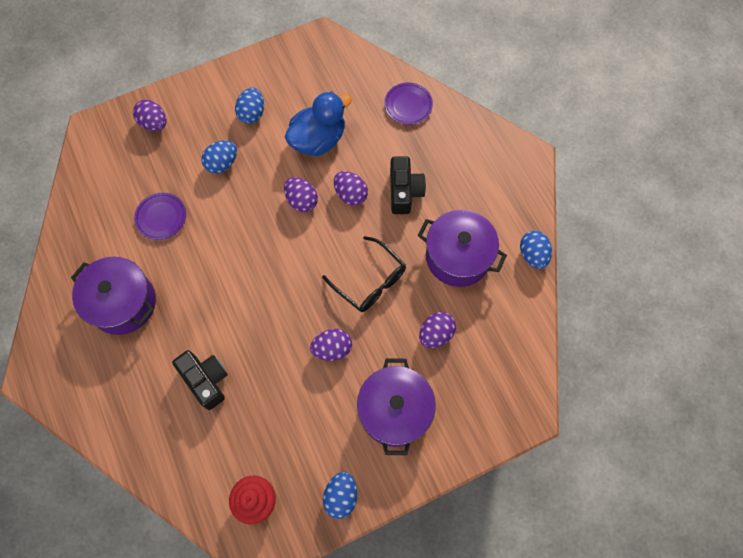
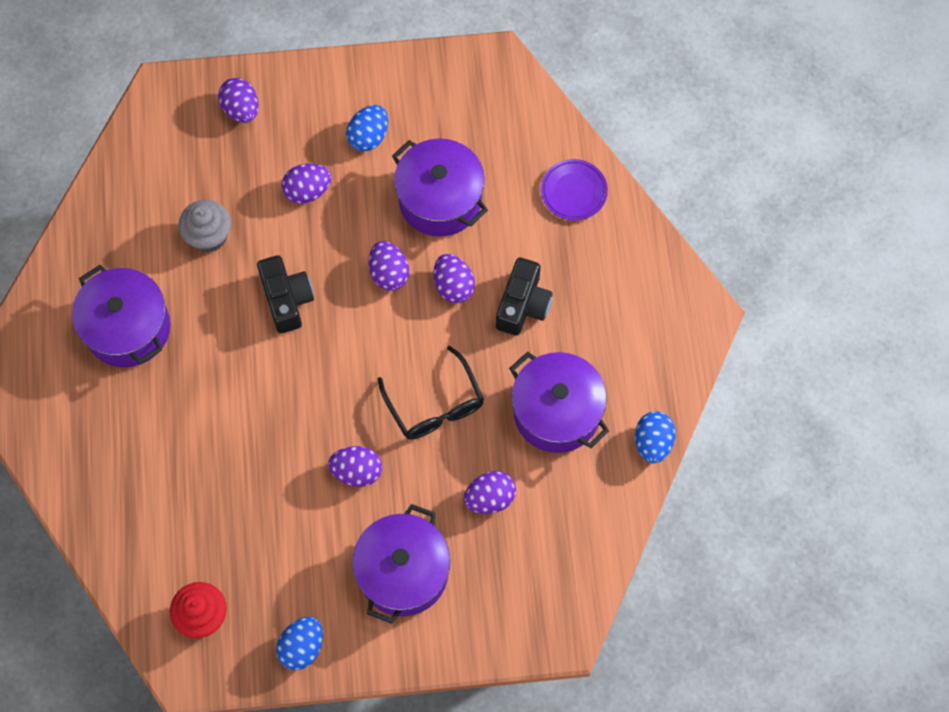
camera: 20 degrees right, 0 degrees up
(161, 217) = (209, 236): purple plate -> grey cupcake
(206, 380) = (194, 456): black camera -> black camera (287, 299)
(222, 163) = (307, 191): blue egg -> purple egg
(318, 139) = (440, 199): blue duck -> purple pot

